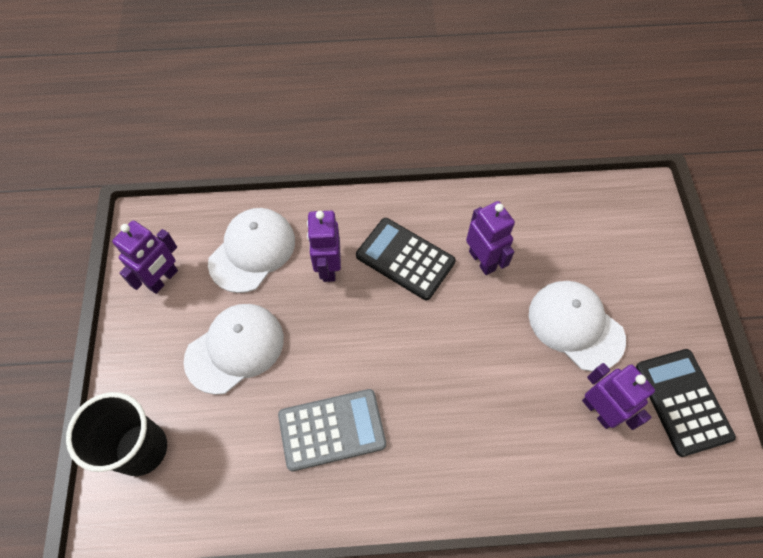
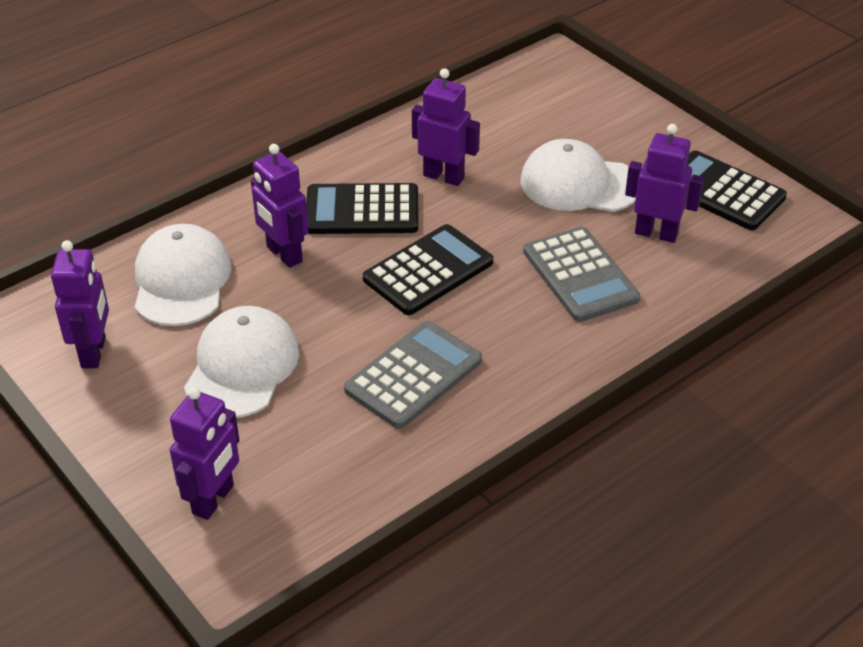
camera: 35 degrees left, 20 degrees down
(141, 449) = (213, 499): black cup -> purple robot
(409, 341) = (428, 271): none -> black calculator
(511, 414) = (580, 275): none -> grey calculator

